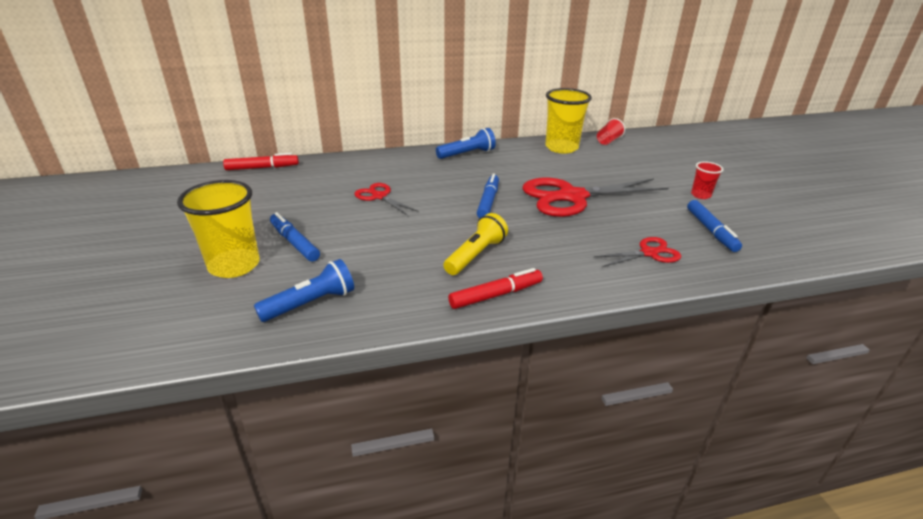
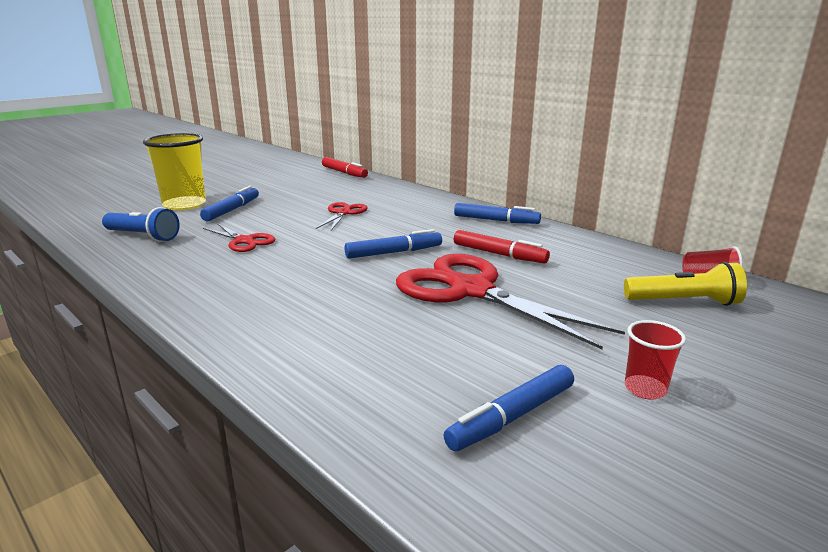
camera: 60 degrees right, 10 degrees down
(467, 154) = (496, 220): blue flashlight -> blue marker
(476, 255) = (268, 272): yellow flashlight -> yellow flashlight (684, 302)
(496, 295) = (194, 296): red marker -> red marker (499, 254)
(561, 147) = (614, 258): yellow cup -> none
(649, 253) = (369, 369): red scissors -> red scissors (244, 241)

